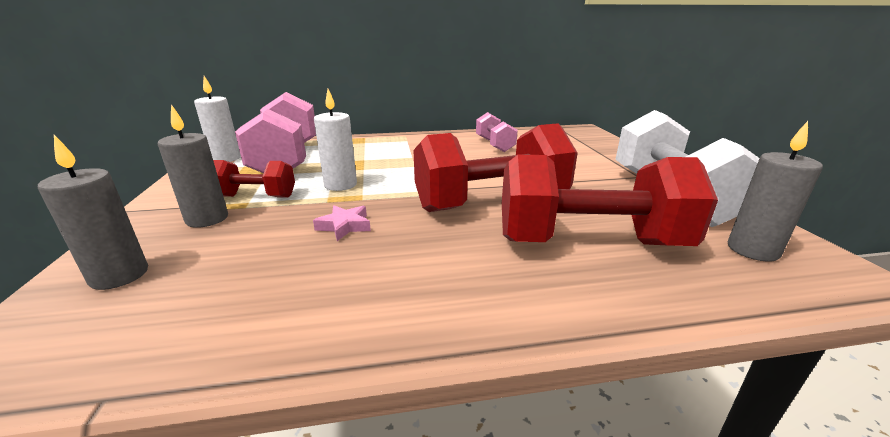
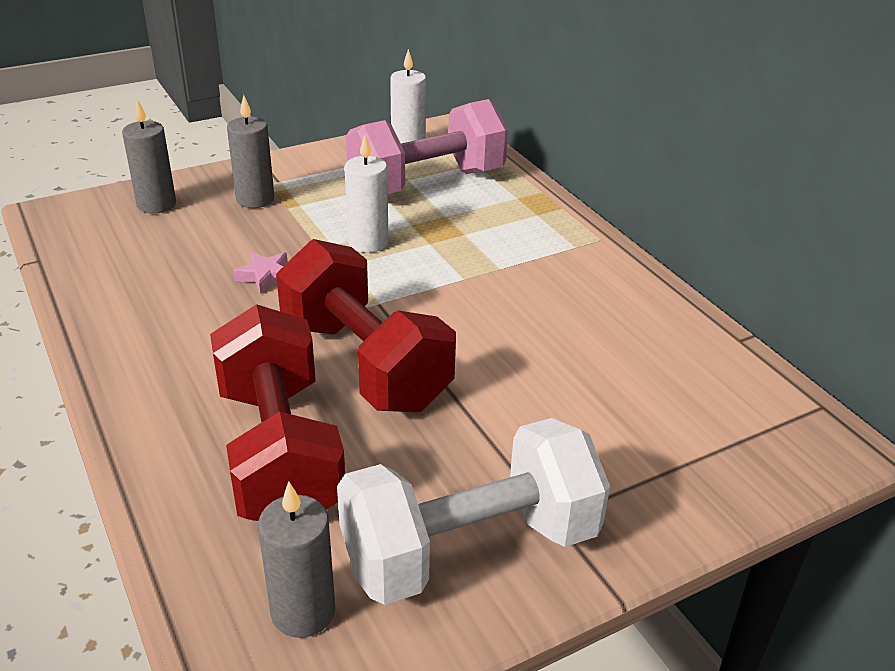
camera: 70 degrees right, 10 degrees up
(255, 197) = (313, 204): red dumbbell -> none
(494, 145) = (619, 336): pink dumbbell -> none

